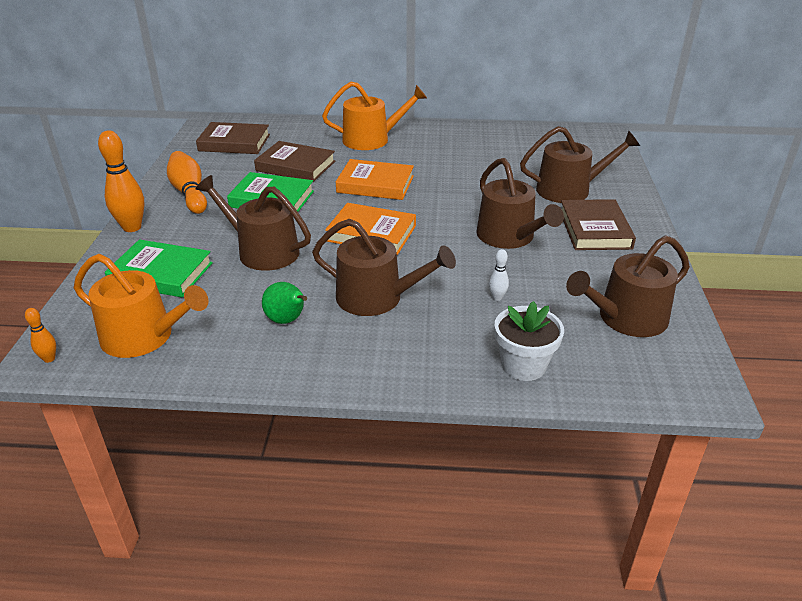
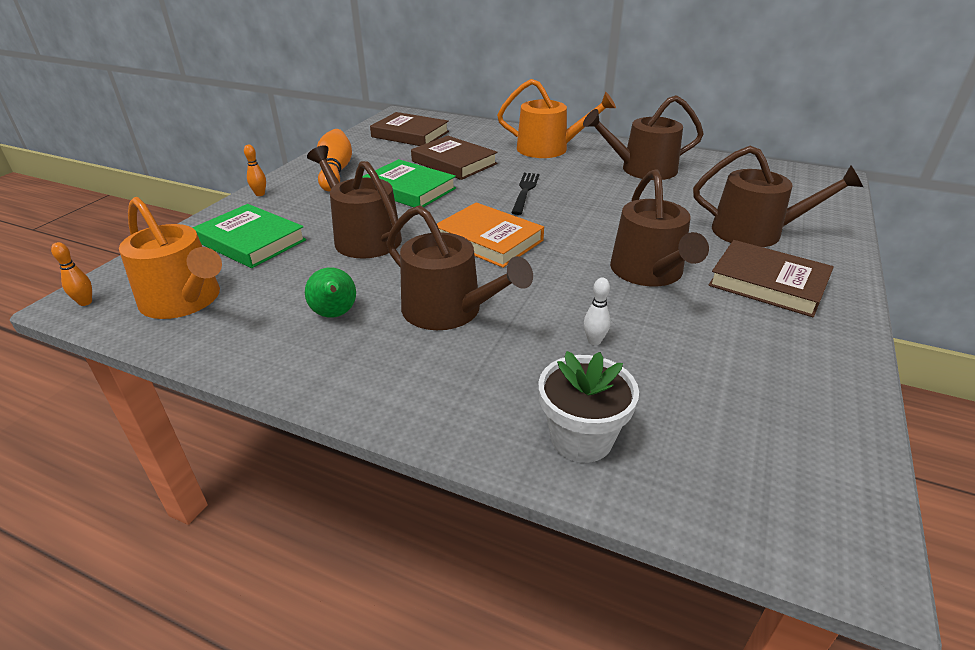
camera: 20 degrees right, 0 degrees up
(132, 227) = (260, 194): orange bowling pin -> orange bowling pin, size x0.48
(375, 184) = (525, 191): orange book -> black fork
(594, 229) = (768, 283): brown book -> brown book turned 75 degrees counterclockwise
(626, 318) = (762, 408): brown watering can -> brown watering can (642, 169)

